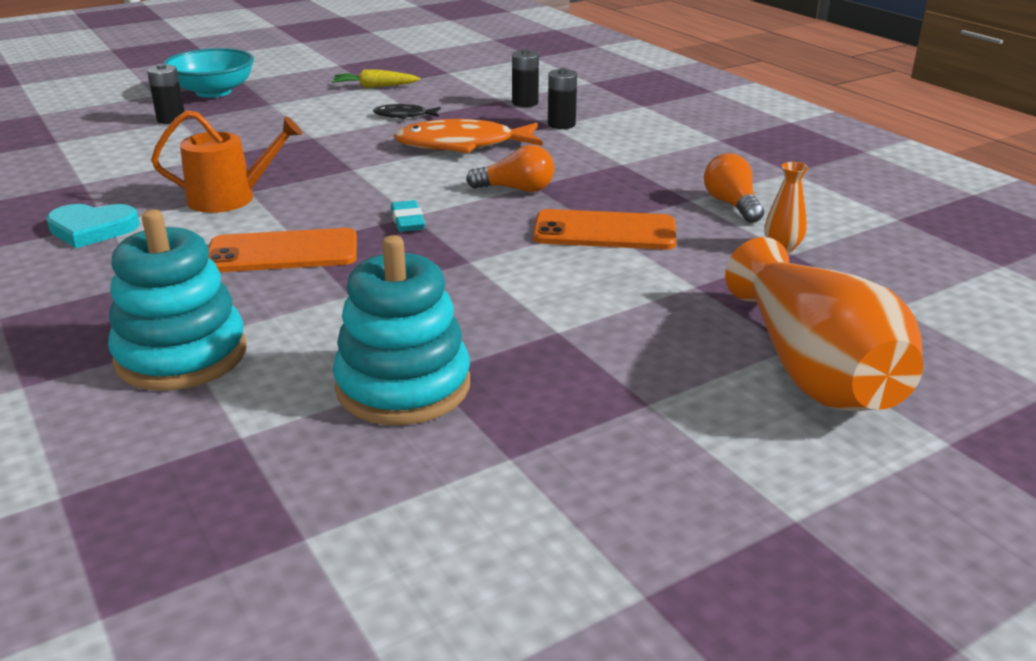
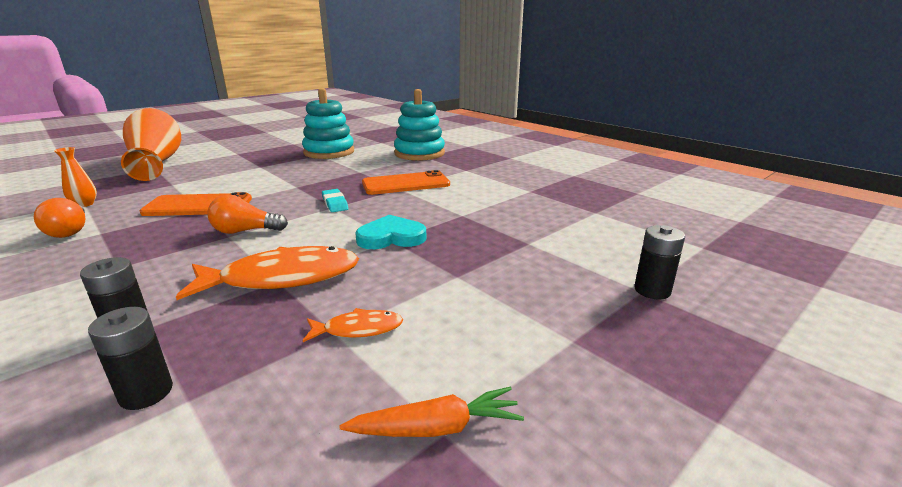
camera: 170 degrees right, 5 degrees down
(92, 229) = (531, 187): turquoise heart -> turquoise heart (391, 237)
(213, 92) = (702, 367): turquoise bowl -> none
(230, 198) = (470, 209): orange watering can -> none
(375, 86) = (437, 428): yellow carrot -> orange carrot
(404, 116) = (358, 329): black fish -> orange fish

